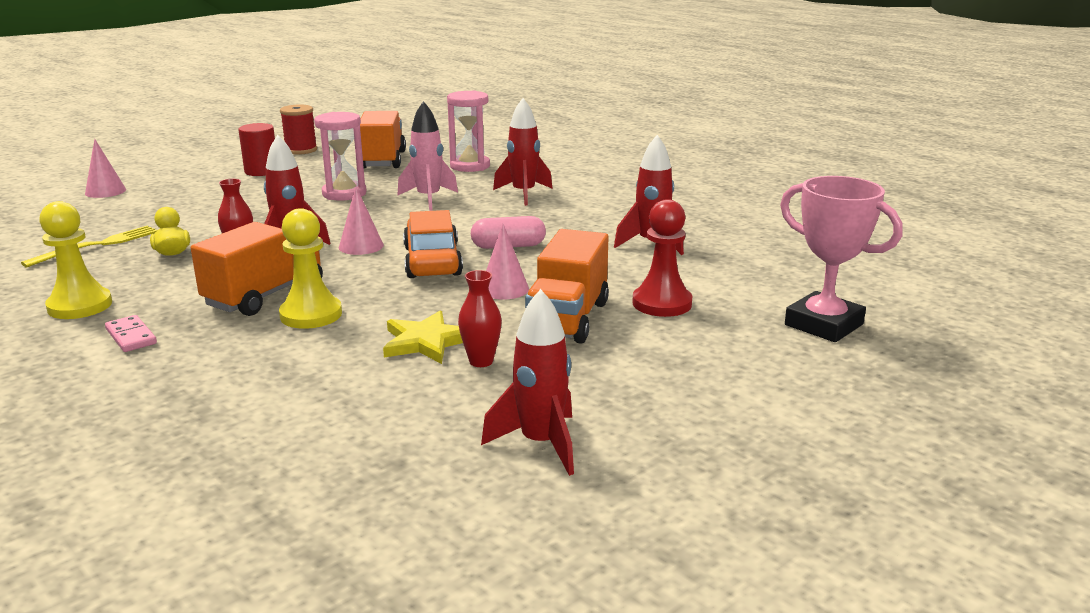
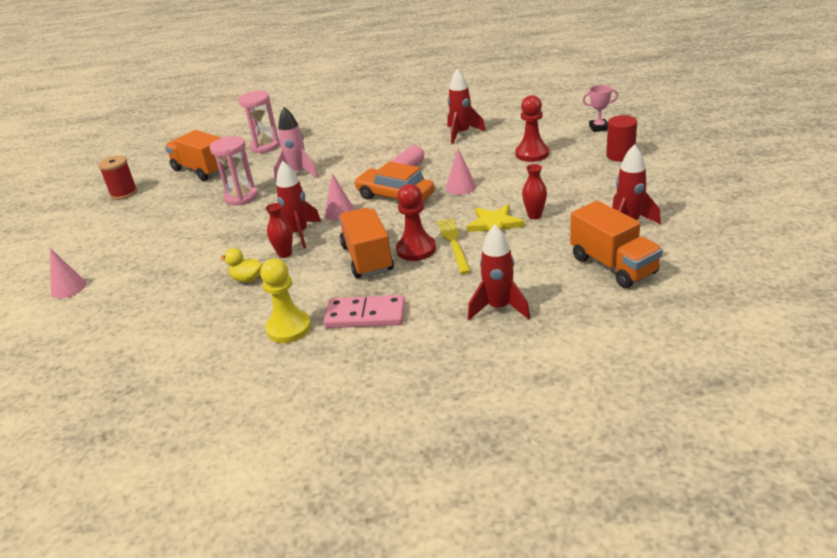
camera: 45 degrees left, 10 degrees up
(97, 245) = (185, 307): yellow fork -> yellow fork (453, 243)
(131, 336) = (365, 315): pink domino -> pink domino, size x1.72
(261, 171) = (142, 217): red cylinder -> red cylinder (620, 155)
(311, 315) = (416, 249): yellow pawn -> red pawn
(523, 194) = (339, 144): red rocket -> red rocket (499, 308)
(567, 319) = (517, 181): orange truck -> orange truck (613, 265)
(823, 324) = (599, 128): pink trophy -> pink trophy, size x0.55

